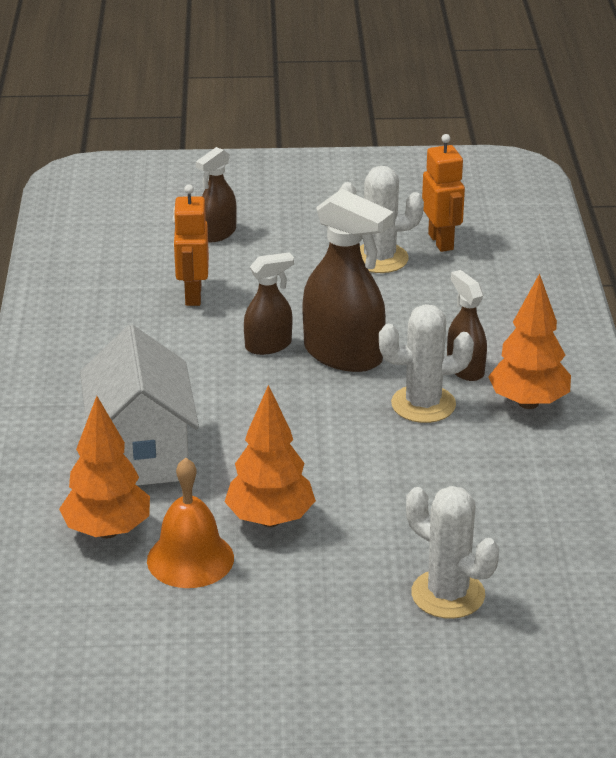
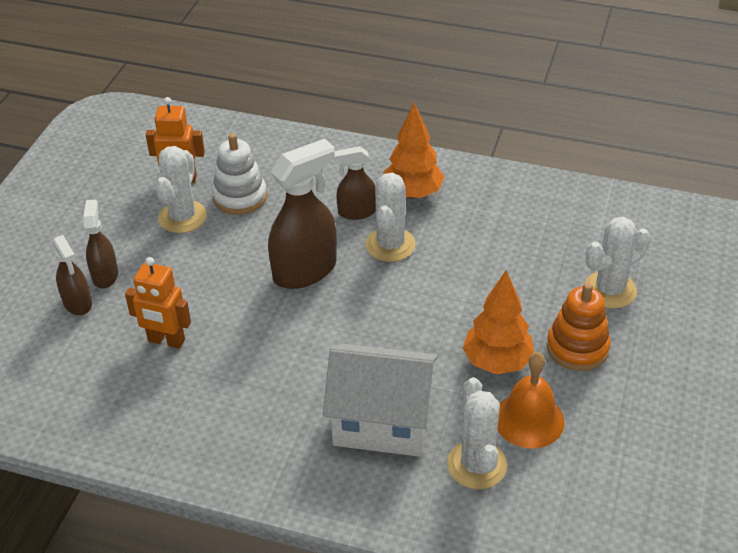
camera: 70 degrees left, 10 degrees up
(107, 531) = (477, 465): orange tree -> white cactus
(268, 345) = (268, 310): brown spray bottle -> brown spray bottle (105, 275)
(326, 580) = (577, 348): none -> orange stacking toy
(436, 285) = (240, 197): none -> white stacking toy

